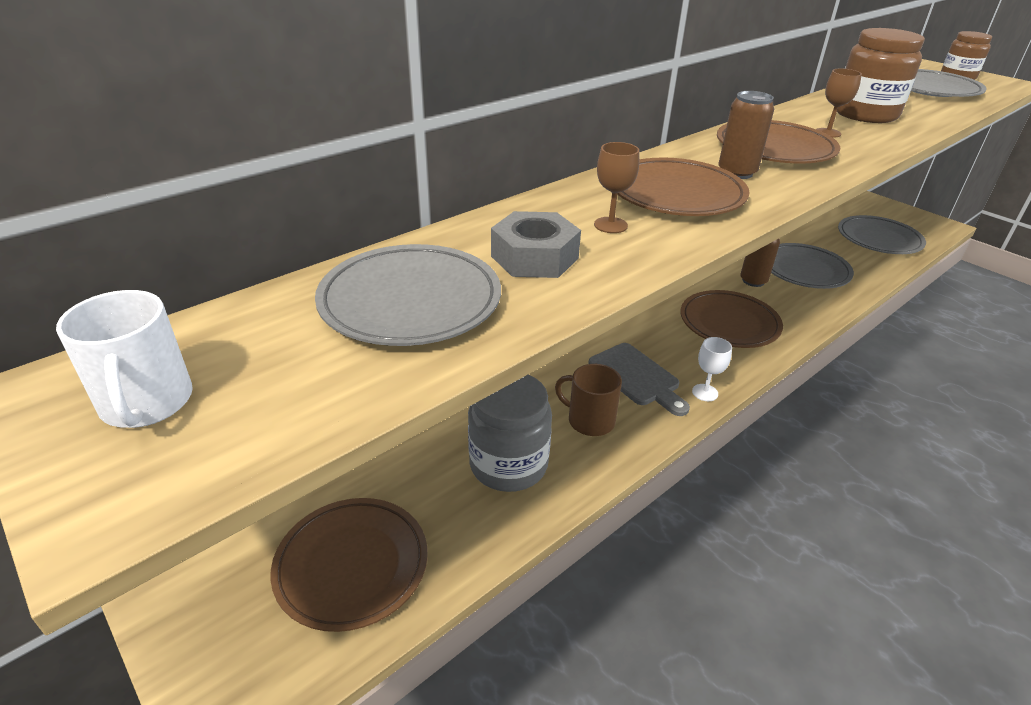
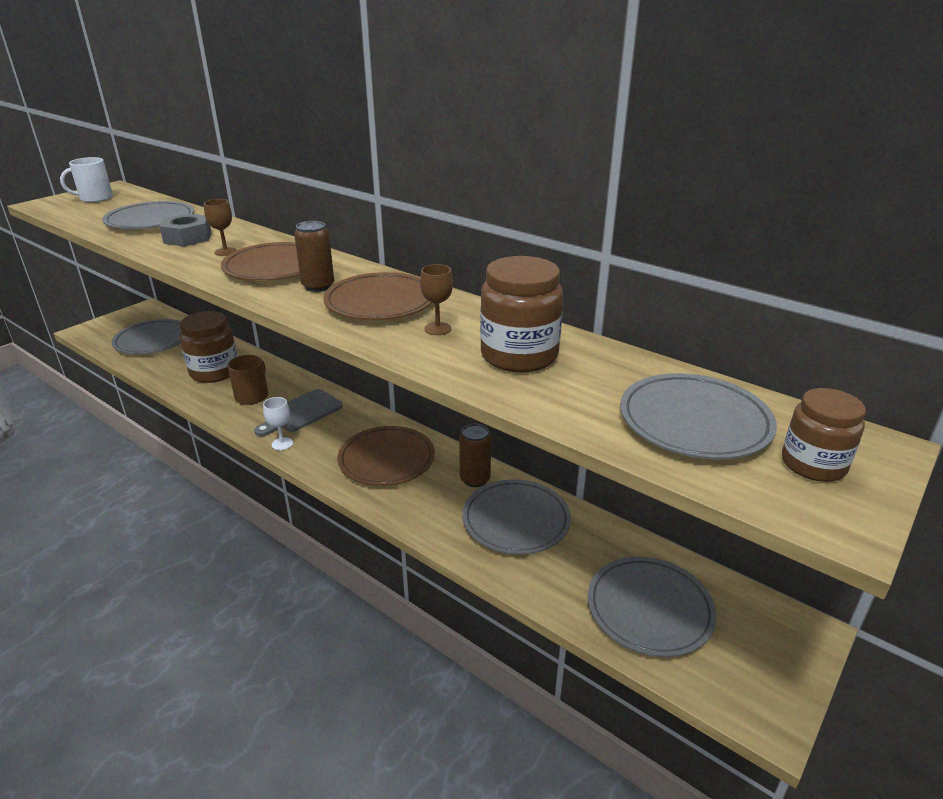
camera: 80 degrees right, 5 degrees down
(352, 565) = (153, 341): brown plate -> grey plate
(508, 464) = (214, 372): grey jar -> brown jar

